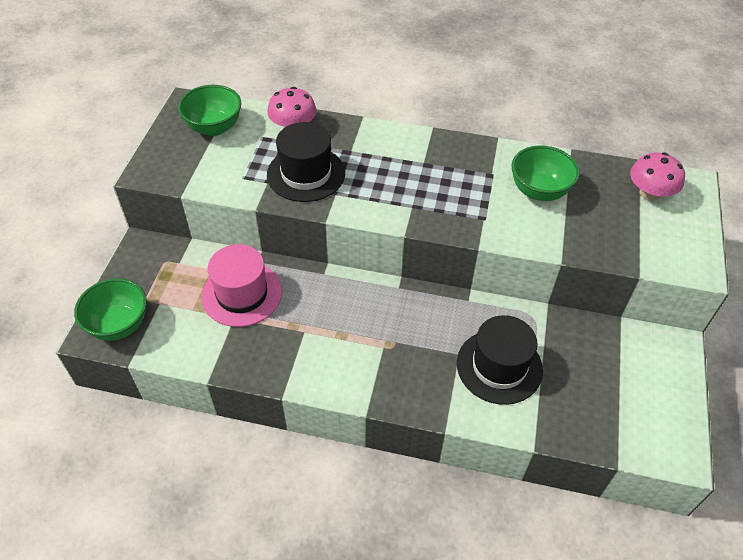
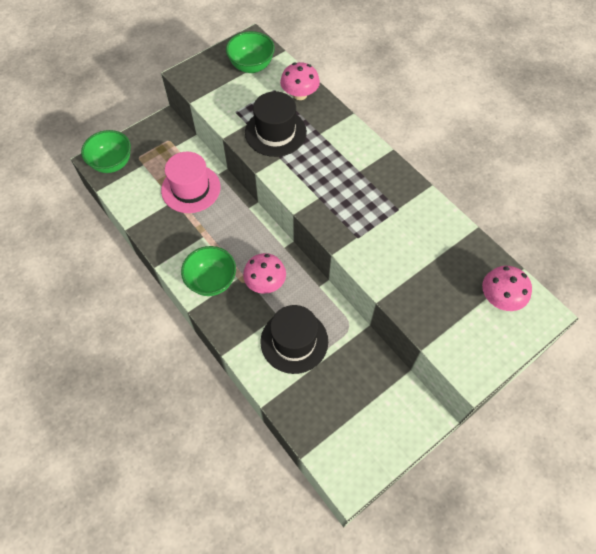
camera: 40 degrees right, 10 degrees up
(415, 332) = (265, 282): none -> pink mushroom
(539, 191) = (417, 242): green bowl -> green bowl (212, 281)

